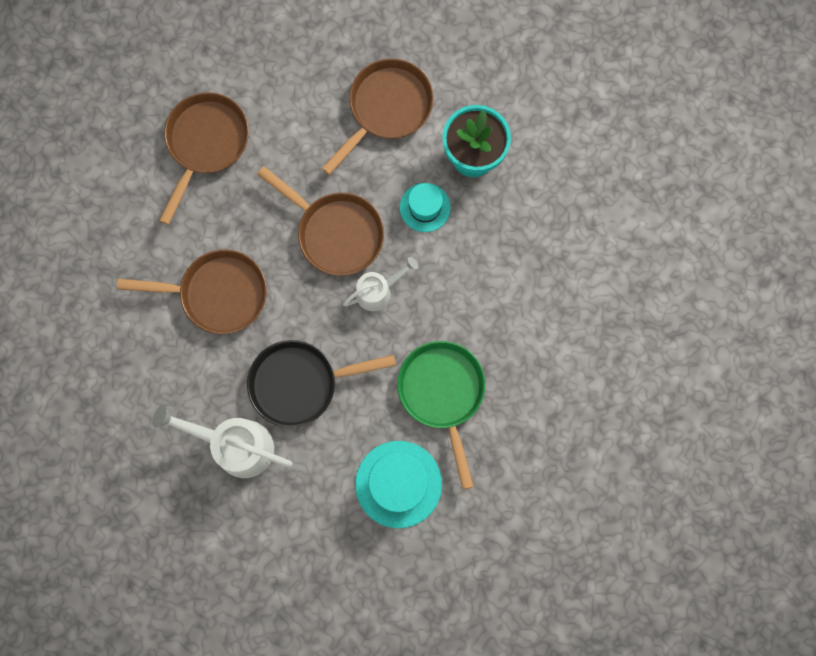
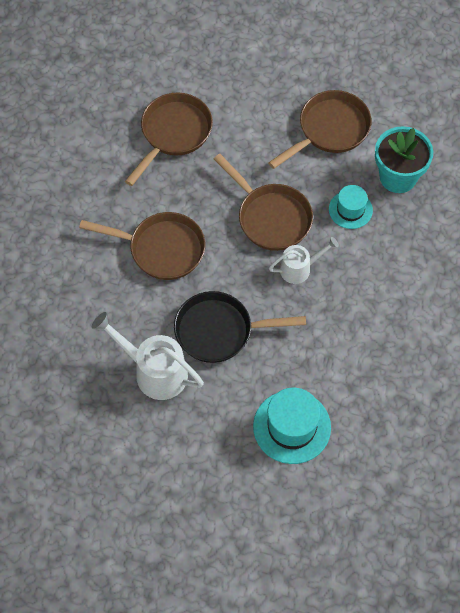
camera: 10 degrees right, 15 degrees down
(442, 393) = (343, 359): green pan -> none

